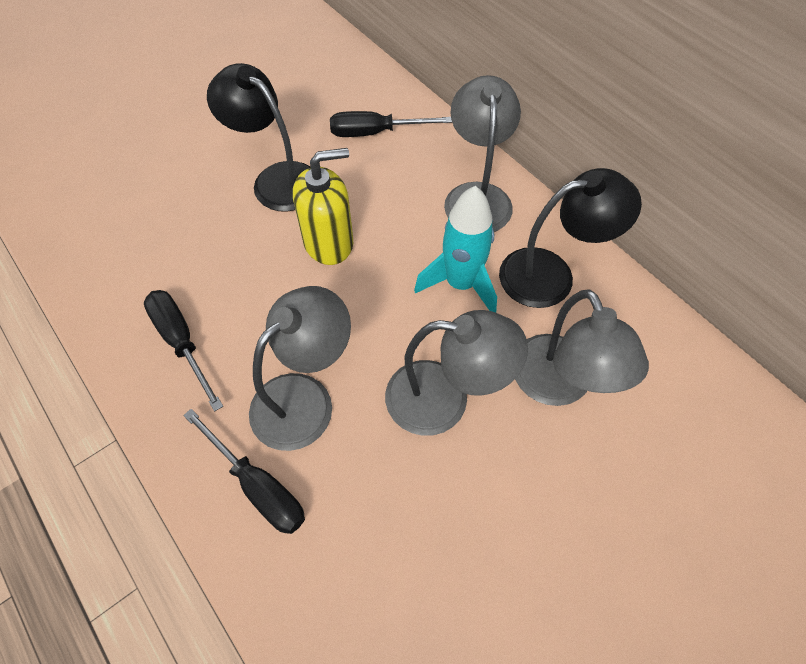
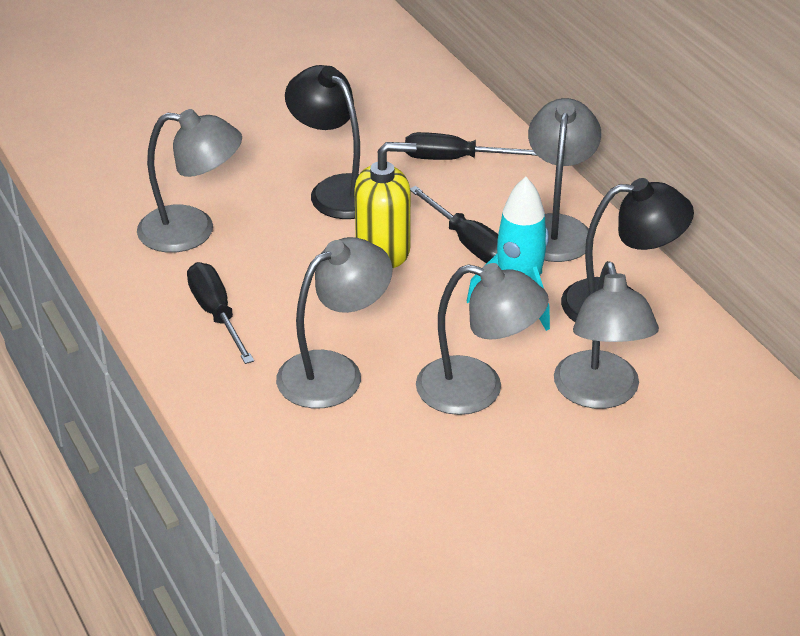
camera: 10 degrees right, 20 degrees down
(149, 244) = (192, 231): none -> grey lamp
(258, 486) = (277, 430): black screwdriver -> black screwdriver (468, 243)

